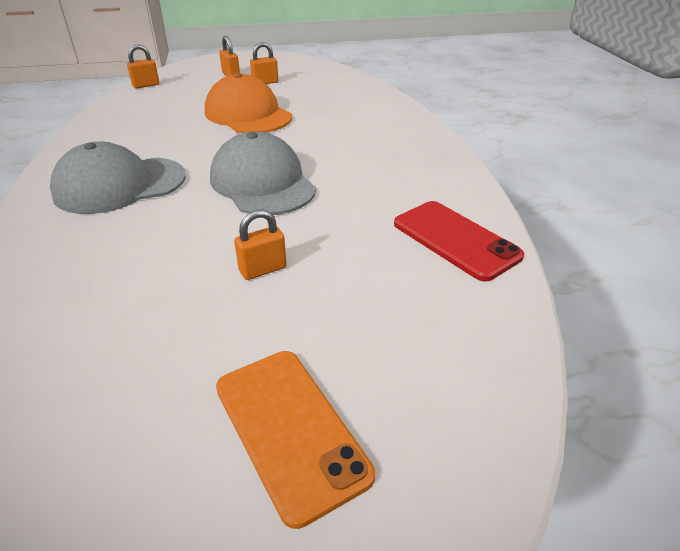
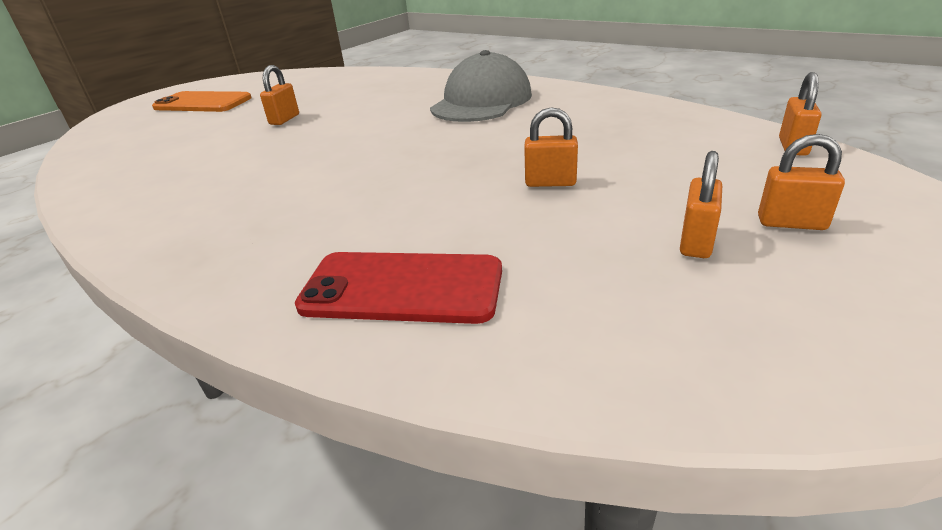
camera: 140 degrees right, 5 degrees down
(248, 114) = (550, 182): orange cap -> orange padlock
(262, 183) = (372, 145): grey cap -> none
(455, 240) = (131, 184): red phone -> red phone (402, 288)

